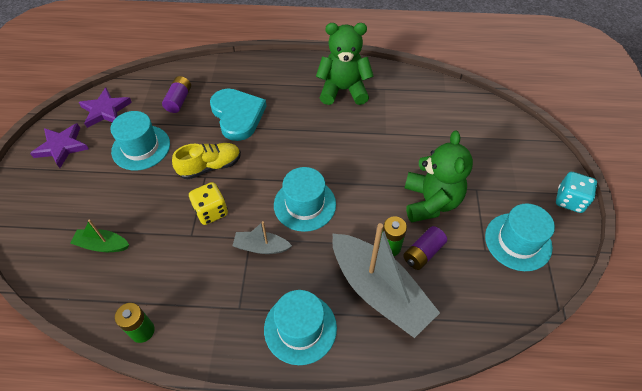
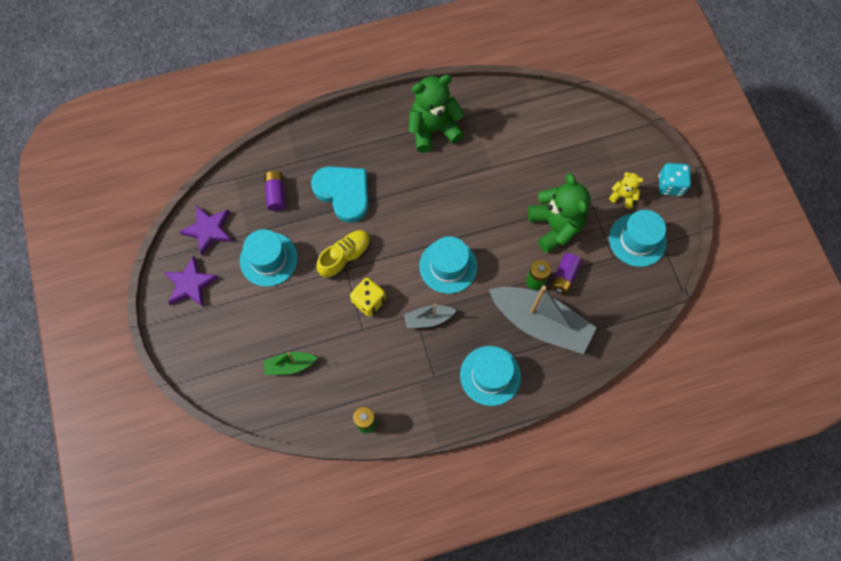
camera: 20 degrees left, 15 degrees up
(513, 195) = (623, 196): none -> yellow teddy bear

